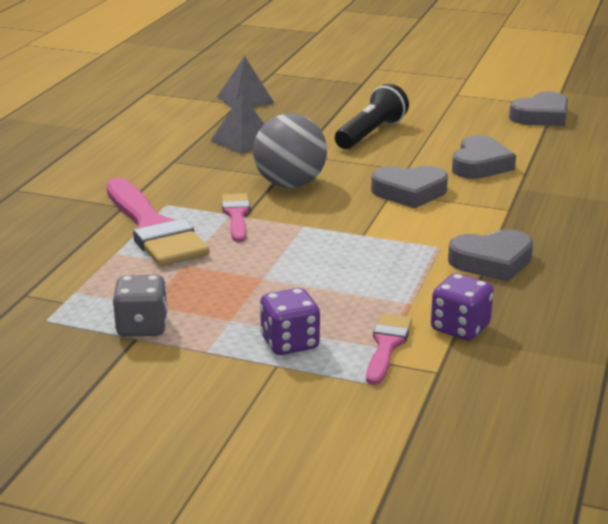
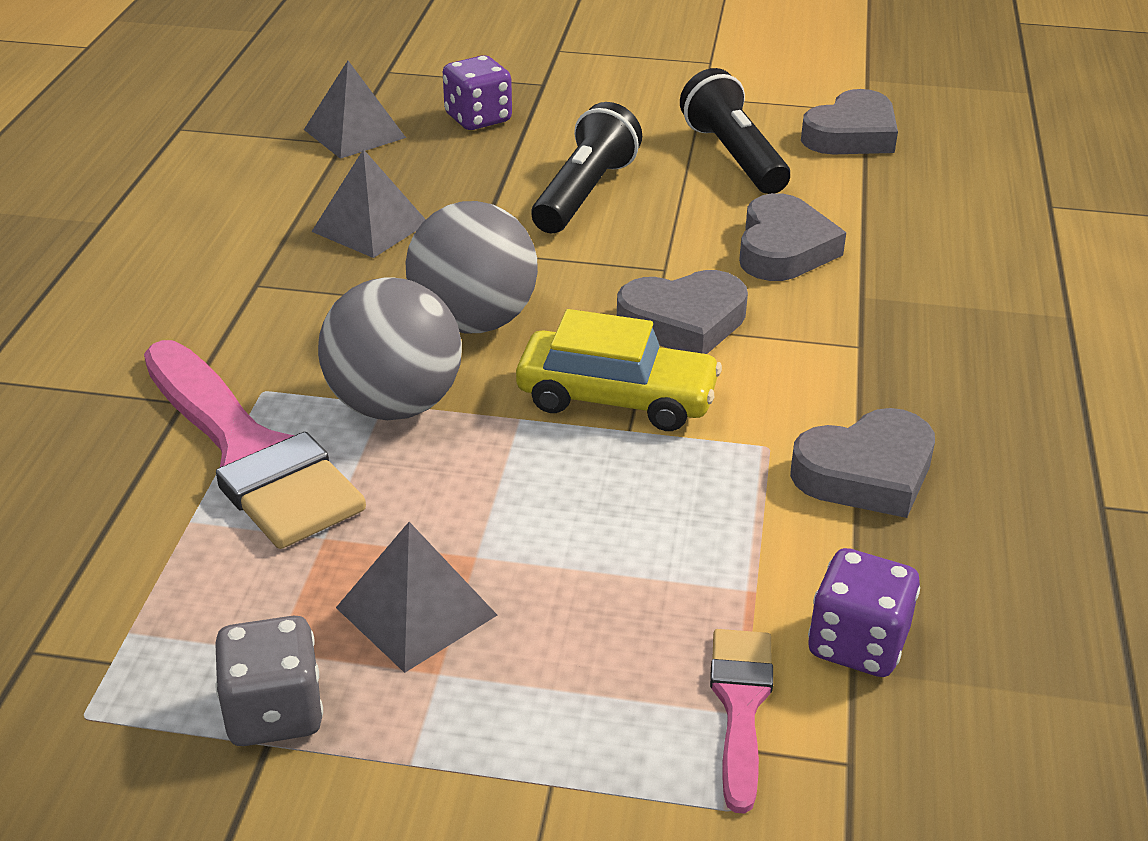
camera: 10 degrees left, 10 degrees up
(225, 296) = (416, 611): none -> grey pyramid
(236, 215) = (395, 405): pink brush -> grey ball
(290, 343) = (562, 721): purple dice -> purple dice (478, 119)
(360, 221) = (616, 398): none -> yellow car
(465, 122) = (733, 156): none -> black flashlight

